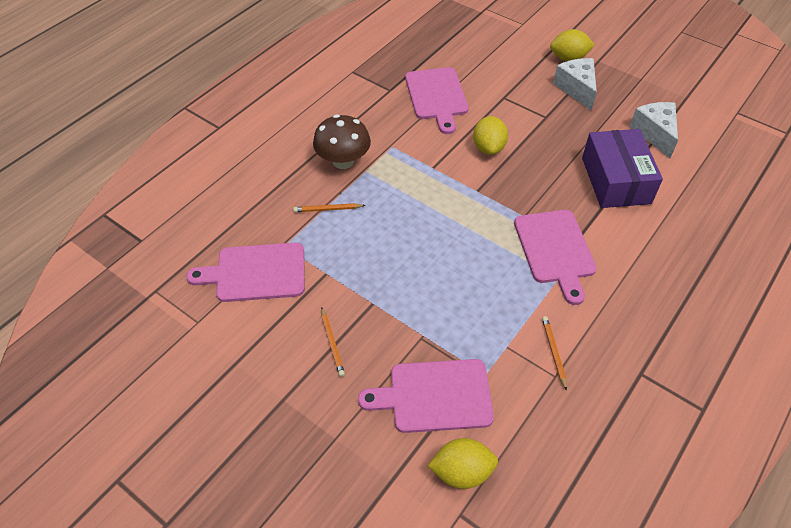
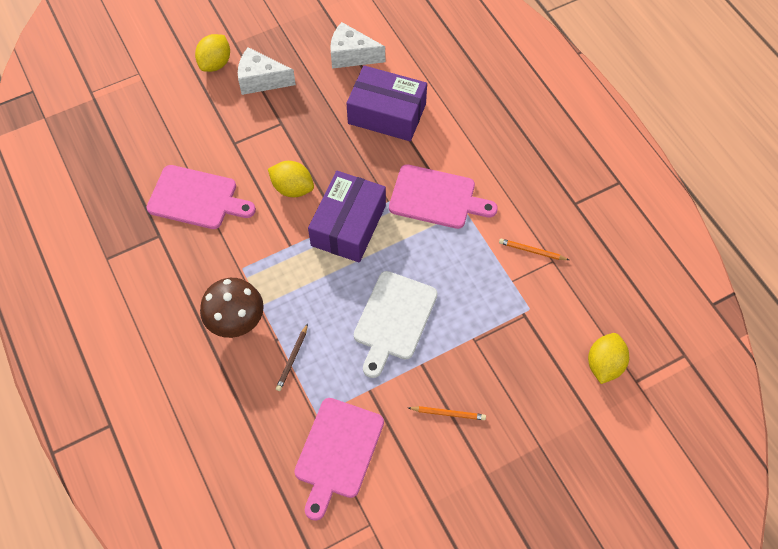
camera: 65 degrees left, 10 degrees up
(327, 209) = (292, 359): orange pencil -> brown pencil
(405, 265) = (394, 319): none -> white cutting board
(435, 396) = (533, 354): pink cutting board -> none
(479, 197) = (348, 225): none -> purple box

